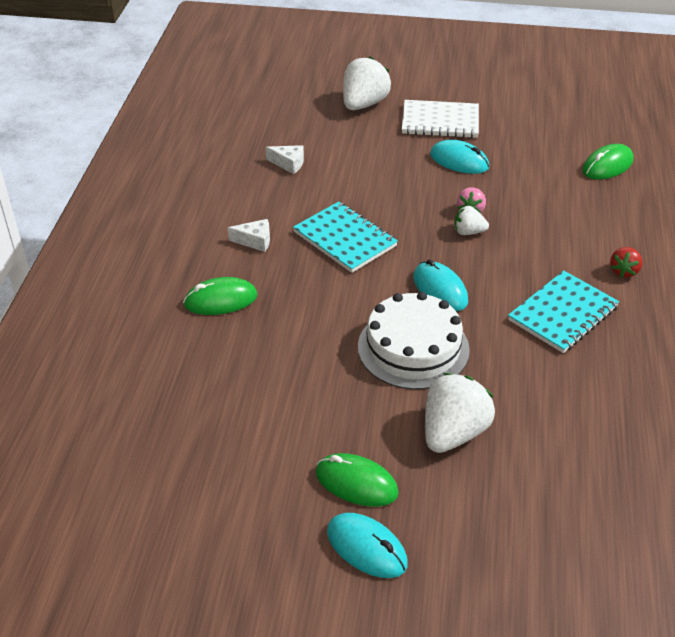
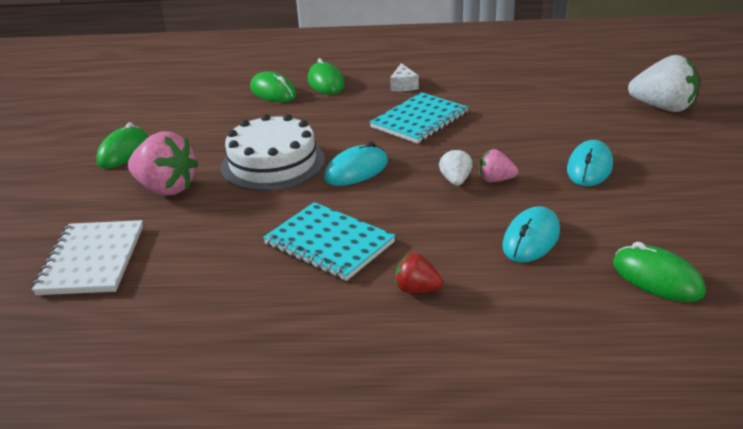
camera: 85 degrees right, 10 degrees down
(228, 346) = (273, 92): none -> green mouse
(289, 164) = (525, 85): white cheese -> none
(366, 548) = (61, 161): turquoise mouse -> turquoise mouse (531, 239)
(440, 121) = (665, 151): white notebook -> white notebook (92, 260)
(453, 433) = (166, 188): white strawberry -> pink strawberry

